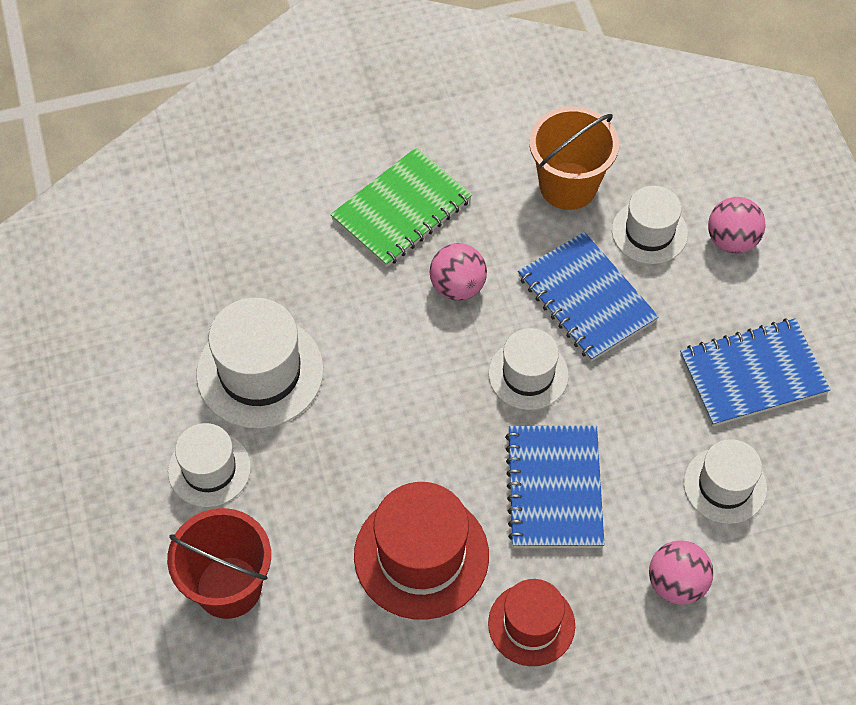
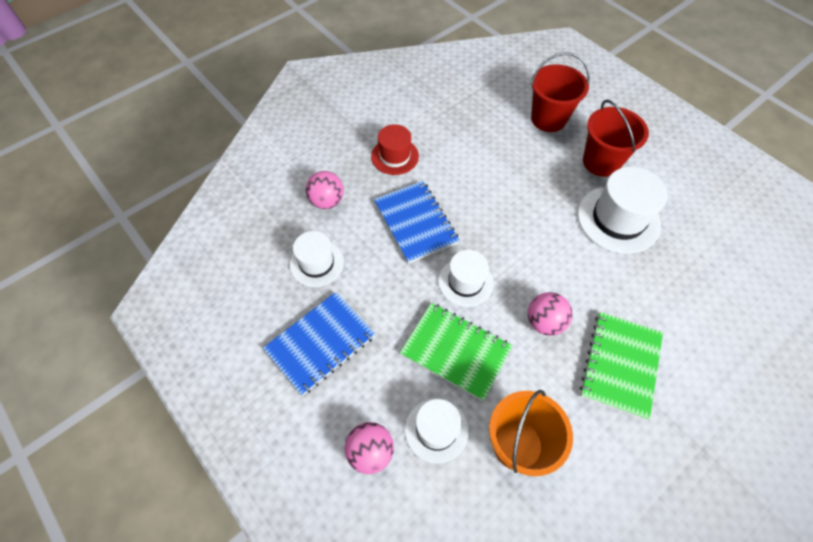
camera: 155 degrees right, 0 degrees up
(209, 469) = (601, 162): white hat -> red bucket
(421, 555) = (467, 165): red hat -> none
(586, 299) = (455, 351): blue notebook -> green notebook

